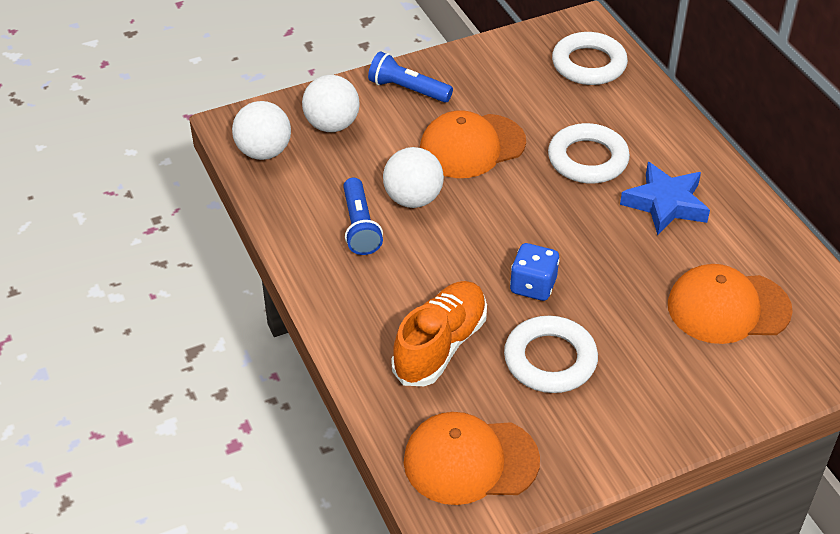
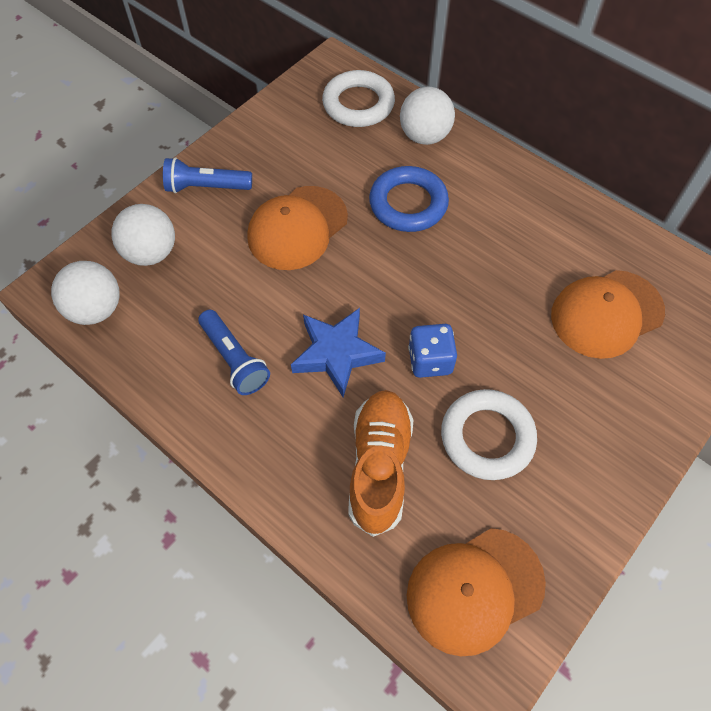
camera: 25 degrees left, 15 degrees up
(413, 199) = (271, 307): white ball -> white ball (424, 136)
(587, 159) = (408, 204): white ring -> blue ring
(665, 204) = (498, 225): blue star -> blue star (336, 354)

